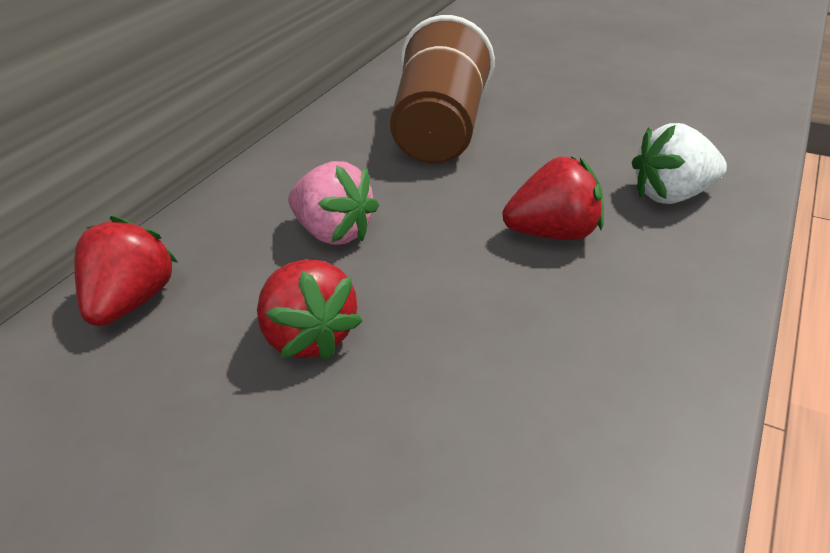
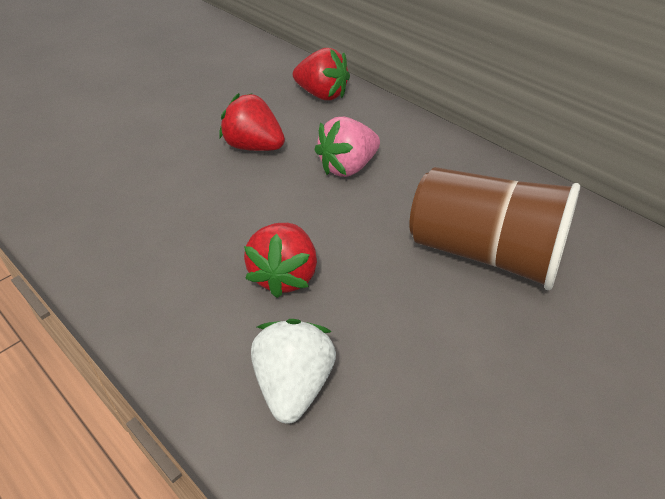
camera: 105 degrees right, 5 degrees up
(310, 336) = (254, 147): red strawberry -> red strawberry turned 45 degrees clockwise

